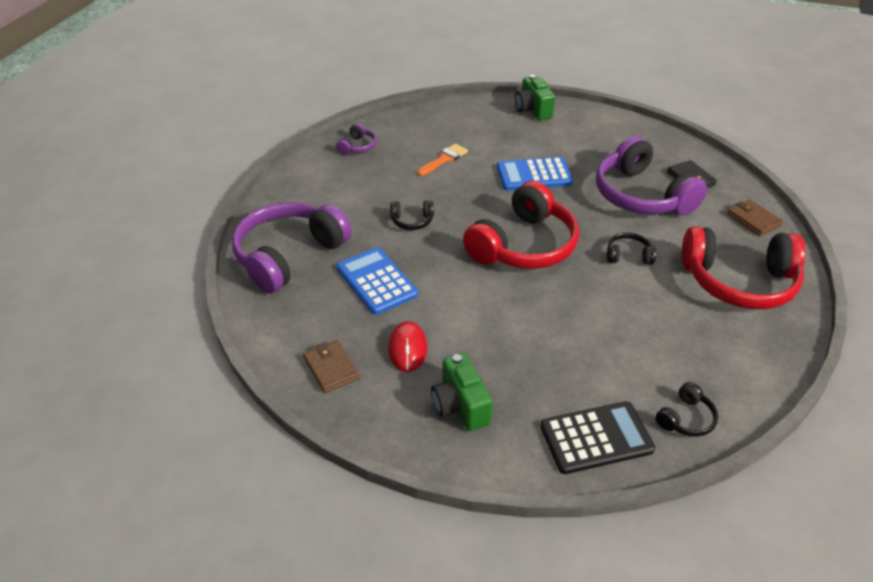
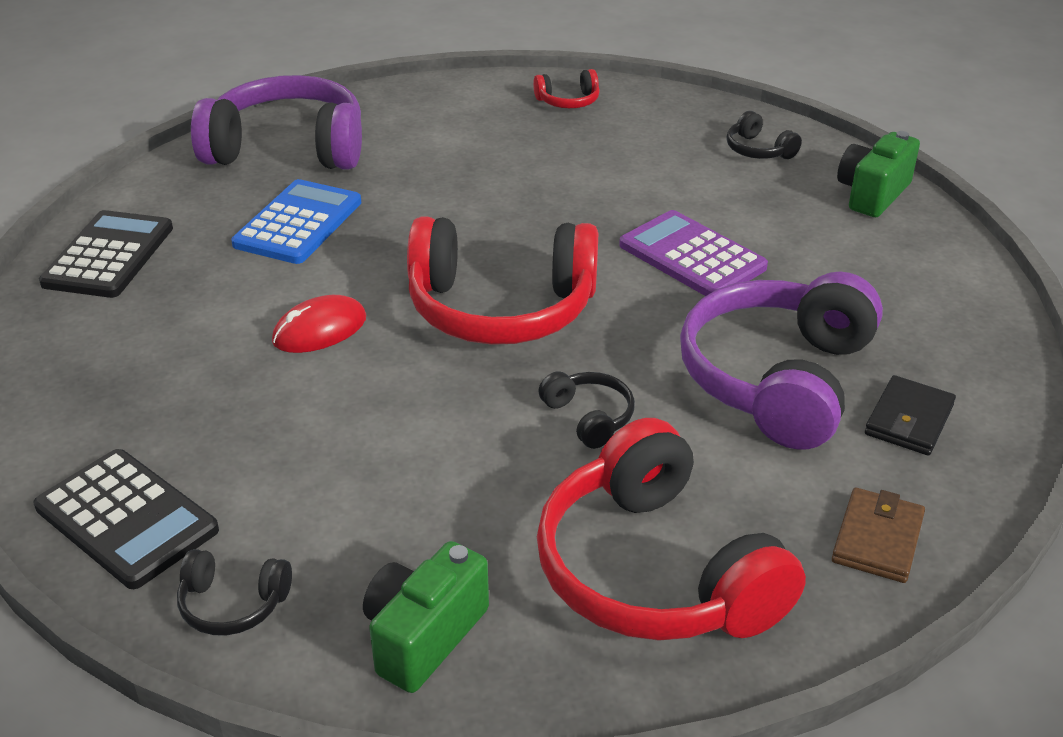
camera: 55 degrees right, 5 degrees down
(331, 368) = (109, 256): brown wallet -> black calculator
(357, 146) = (568, 101): purple headphones -> red headphones
(407, 348) = (188, 295): red mouse -> red mouse (320, 330)
(412, 221) = (452, 201): black headphones -> black headphones (758, 150)
(444, 159) = (627, 171): orange brush -> none
(460, 405) = (110, 375): green camera -> green camera (423, 636)
(534, 175) = (692, 256): blue calculator -> purple calculator

